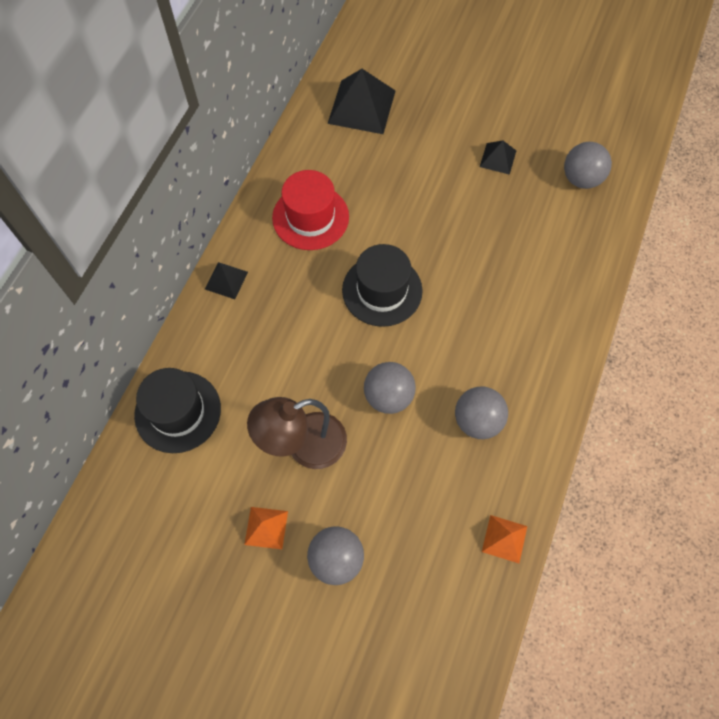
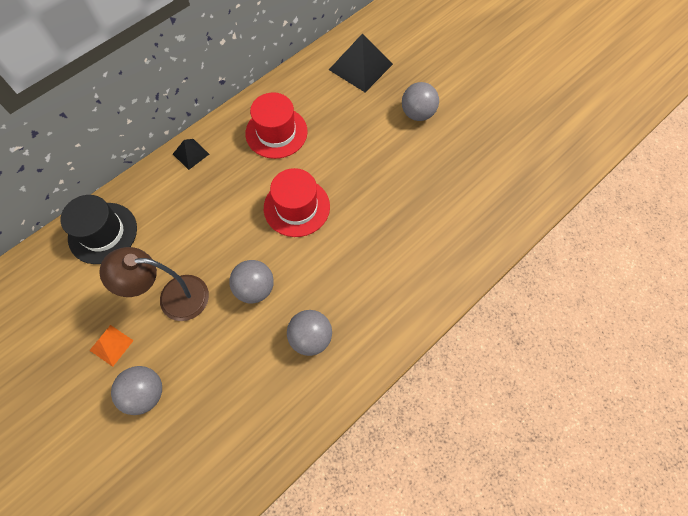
camera: 25 degrees right, 0 degrees up
(382, 290) = (296, 207): black hat -> red hat
(498, 158) = (443, 143): black pyramid -> none
(504, 539) = (278, 440): orange pyramid -> none
(581, 179) = (501, 185): grey ball -> grey ball (417, 113)

